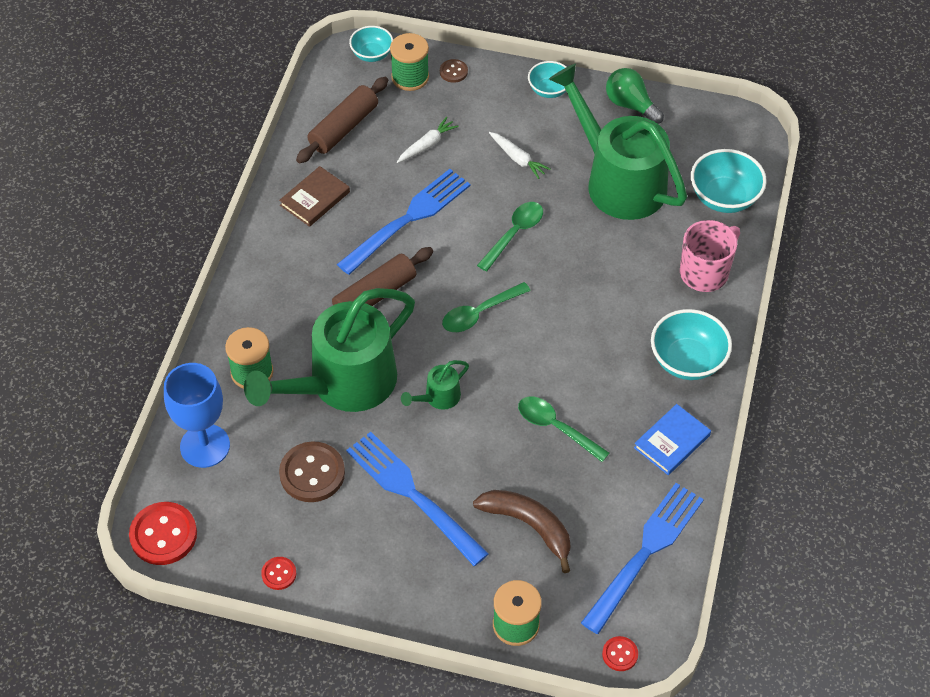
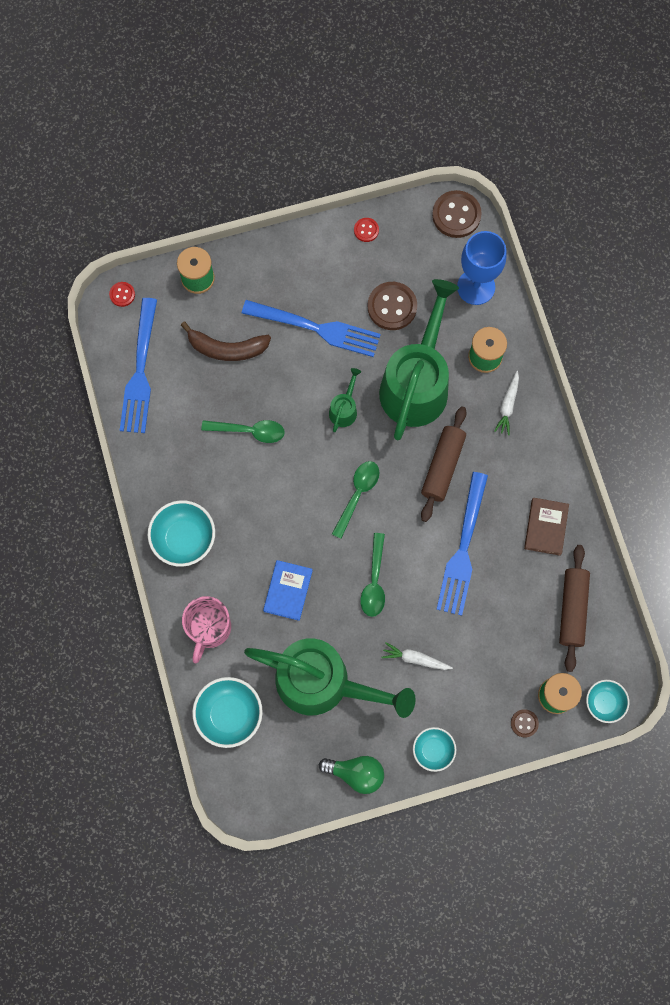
camera: 150 degrees right, 20 degrees up
(163, 535) = (456, 215): red button -> brown button
(427, 145) = (495, 630): white carrot -> white carrot (507, 405)
(672, 441) = (163, 465): blue book -> blue book (288, 591)

